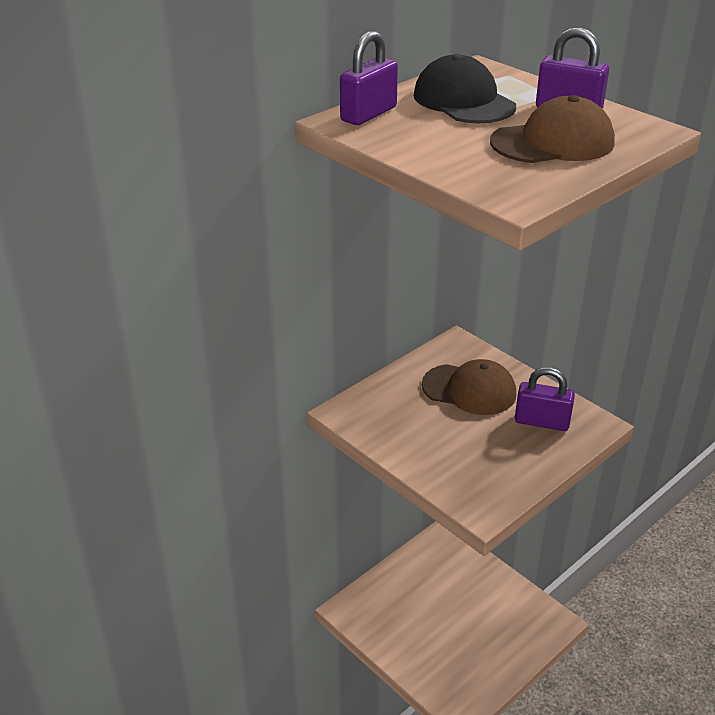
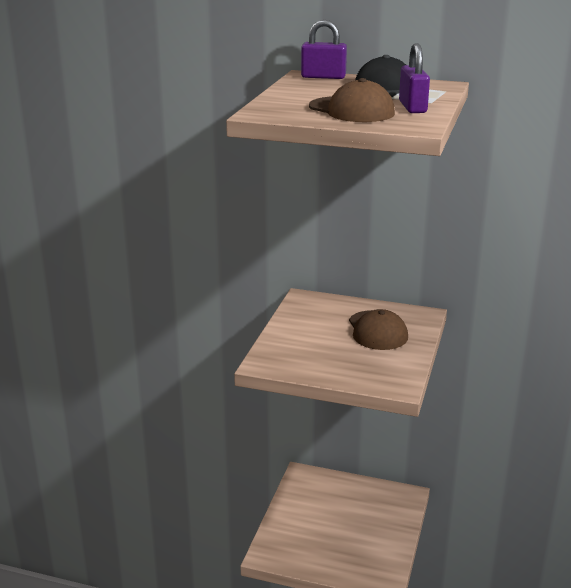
camera: 60 degrees right, 10 degrees down
(542, 422) = (375, 365): purple padlock -> none

